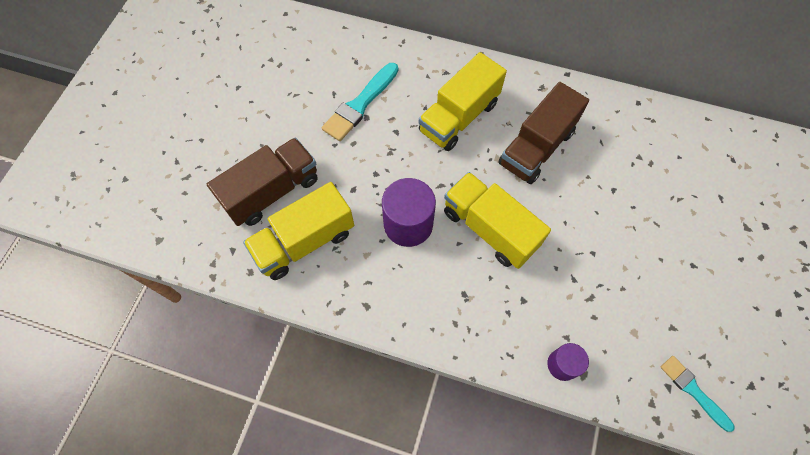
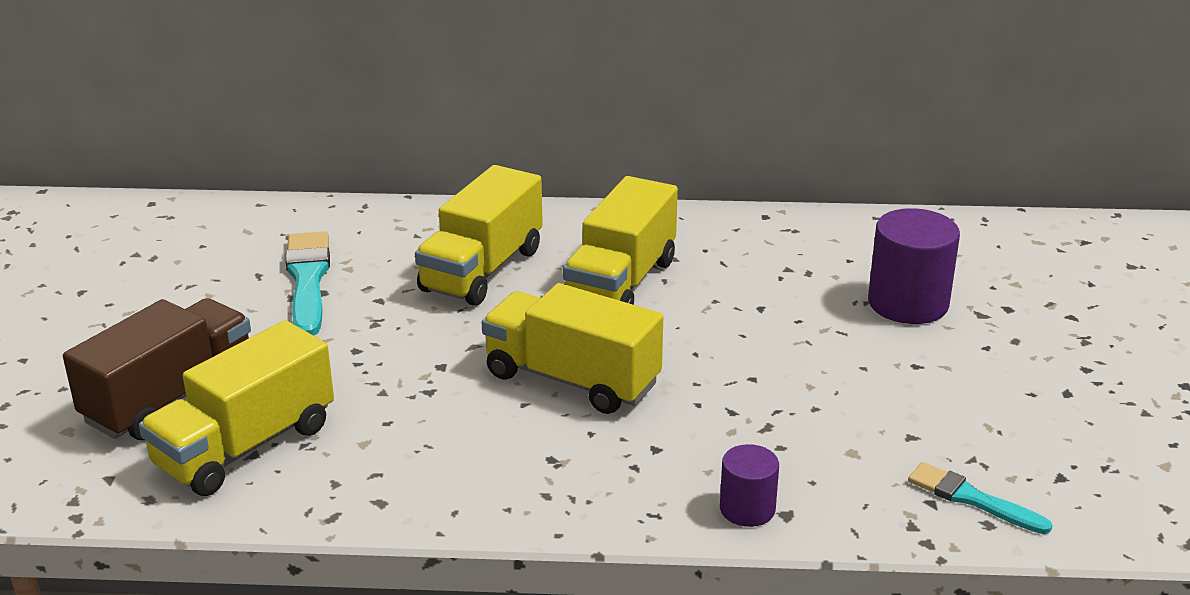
camera: 15 degrees left, 35 degrees down
(360, 104) = (308, 280): turquoise brush -> turquoise brush turned 150 degrees clockwise
(408, 224) = (429, 396): purple cylinder -> purple cylinder (908, 303)
(536, 148) = (621, 283): brown truck -> yellow truck

